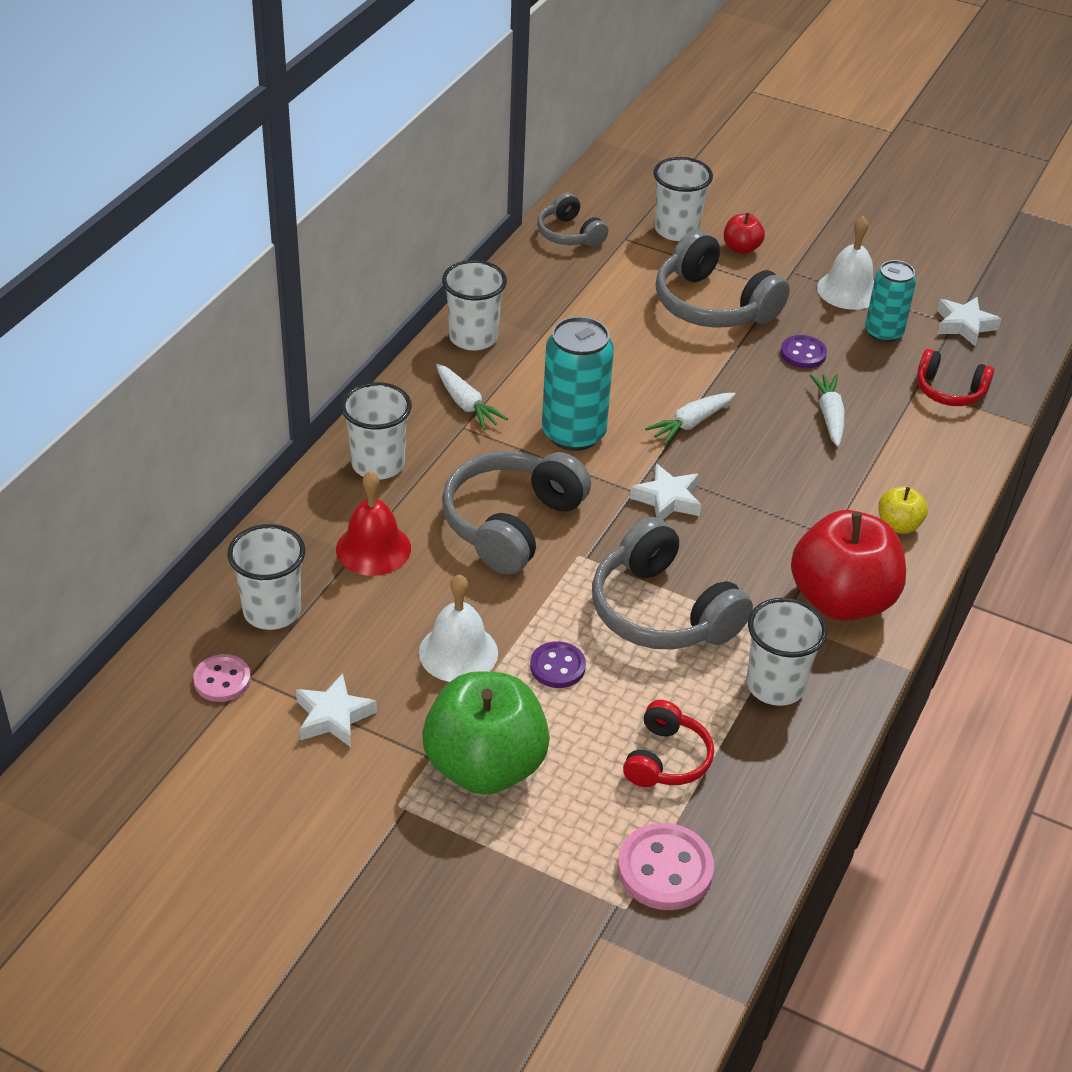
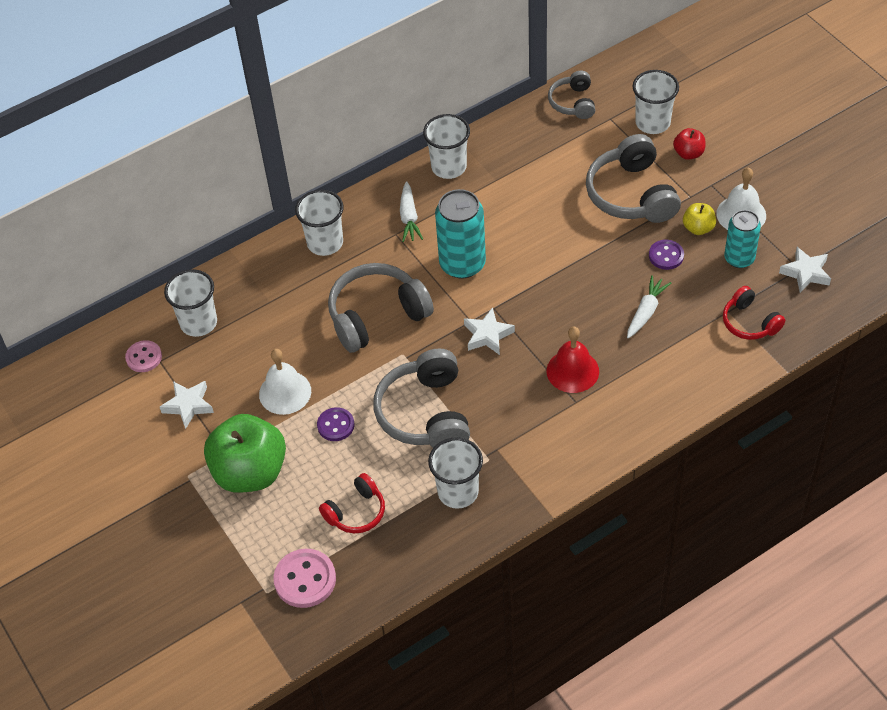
camera: 35 degrees right, 10 degrees up
(373, 548) = (283, 302): red bell -> red bell (572, 371)
(691, 423) = (545, 283): white carrot -> none
(841, 600) = (546, 451): red apple -> none
(898, 525) = (627, 412): yellow apple -> yellow apple (698, 228)

